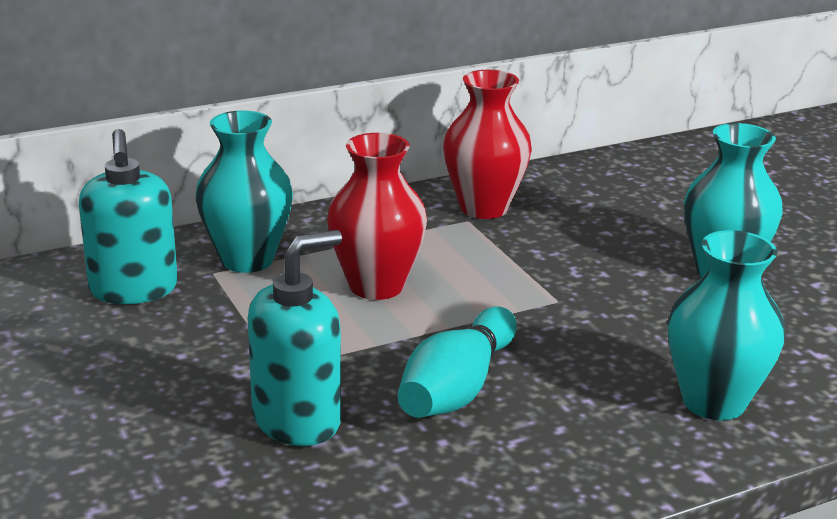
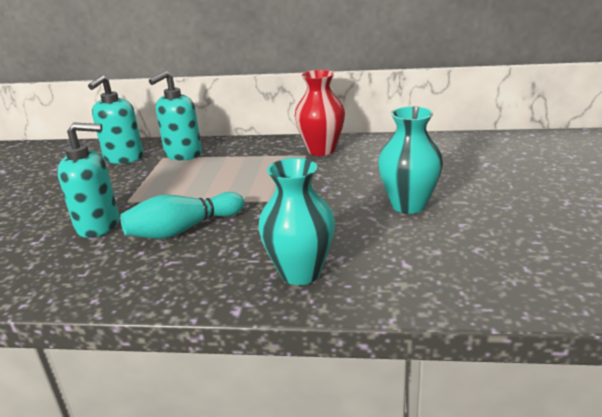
camera: 35 degrees right, 0 degrees up
(247, 260) = (183, 154): turquoise vase -> turquoise soap dispenser
(376, 286) = (218, 175): red vase -> none

